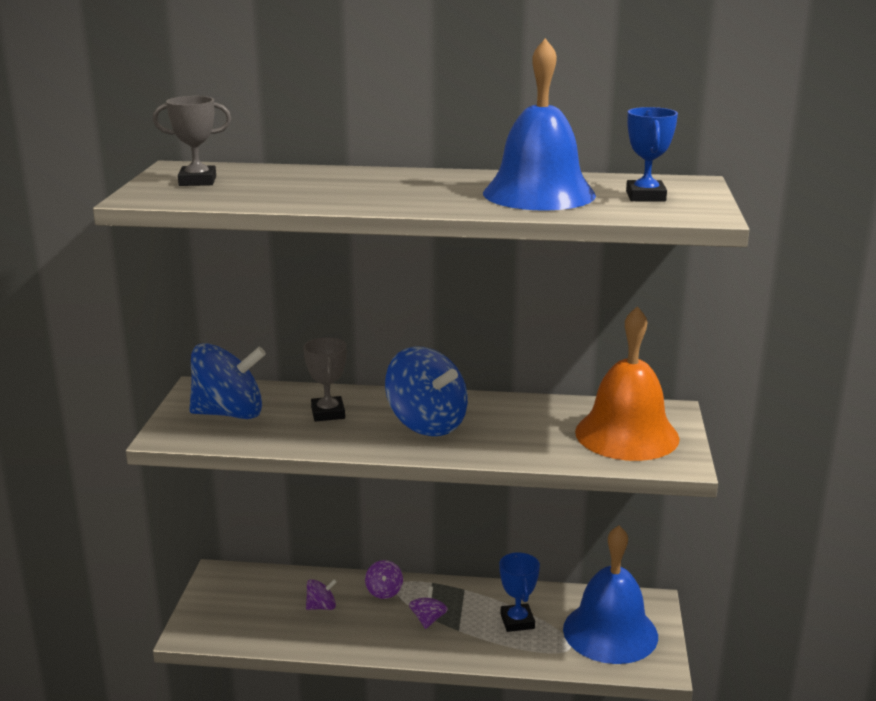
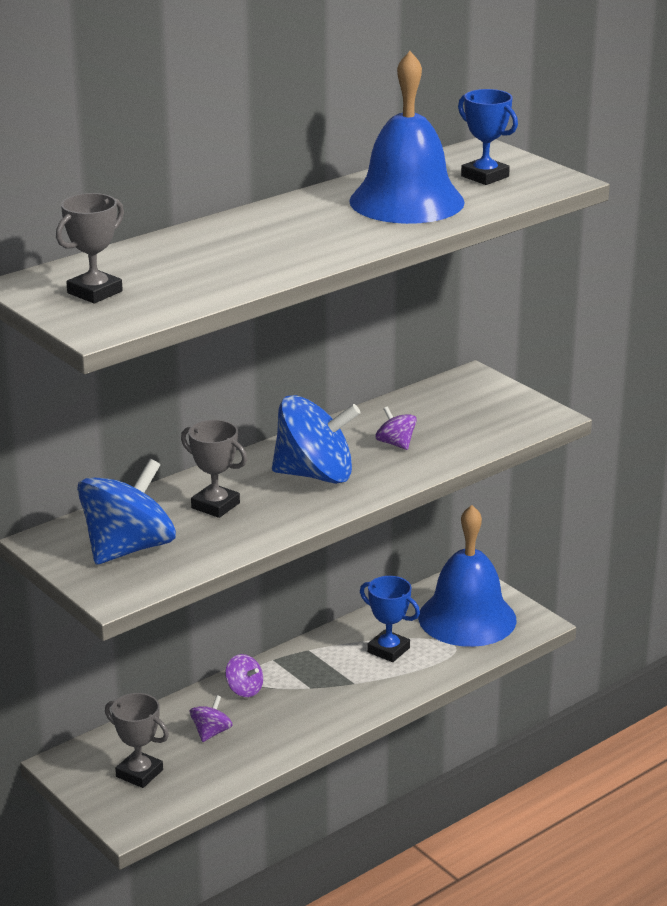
camera: 45 degrees left, 5 degrees up
(243, 606) = (139, 773): none -> grey trophy
(428, 619) = (317, 689): purple spinning top -> purple spinning top (395, 444)
(626, 434) = (476, 411): orange bell -> none

